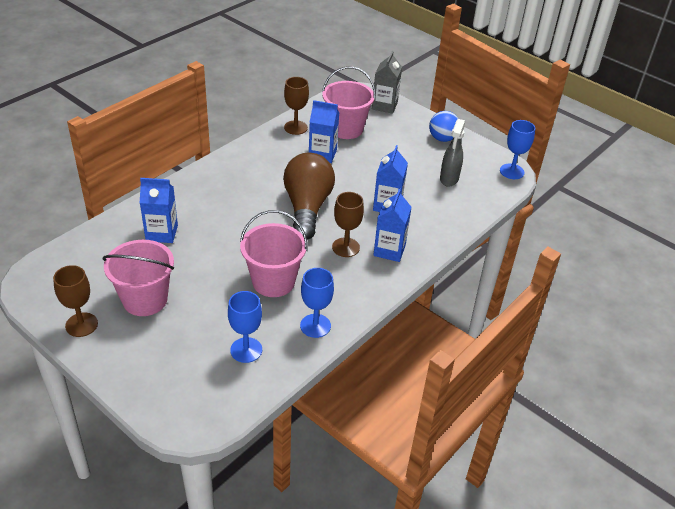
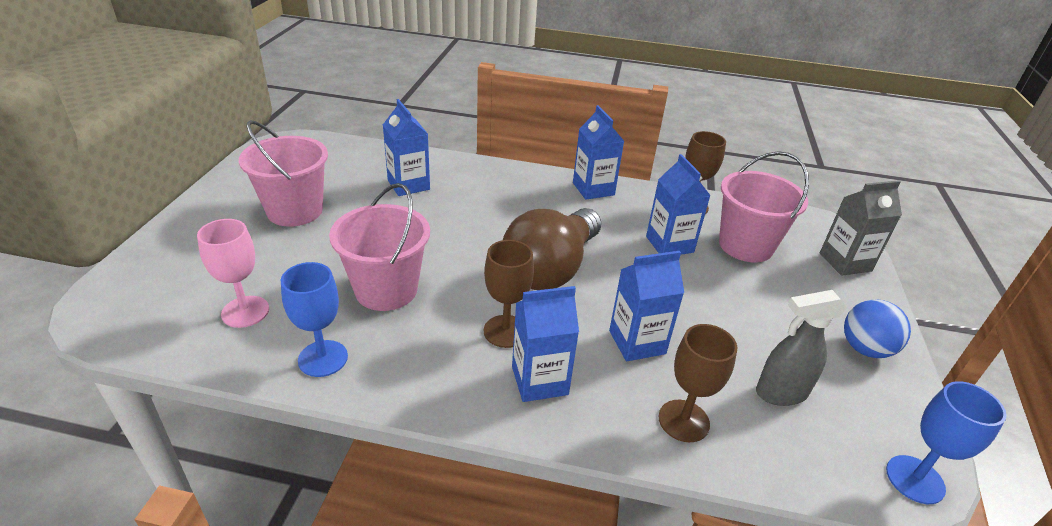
camera: 60 degrees right, 5 degrees down
(81, 325) = (236, 188): brown goblet -> brown goblet (683, 421)
(243, 155) = (593, 189): none -> blue carton
(246, 350) = (245, 311): blue goblet -> pink goblet
(307, 208) = (551, 268): brown light bulb -> brown light bulb turned 150 degrees clockwise

